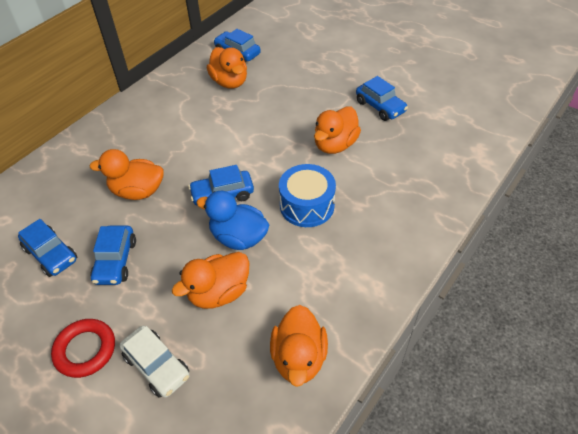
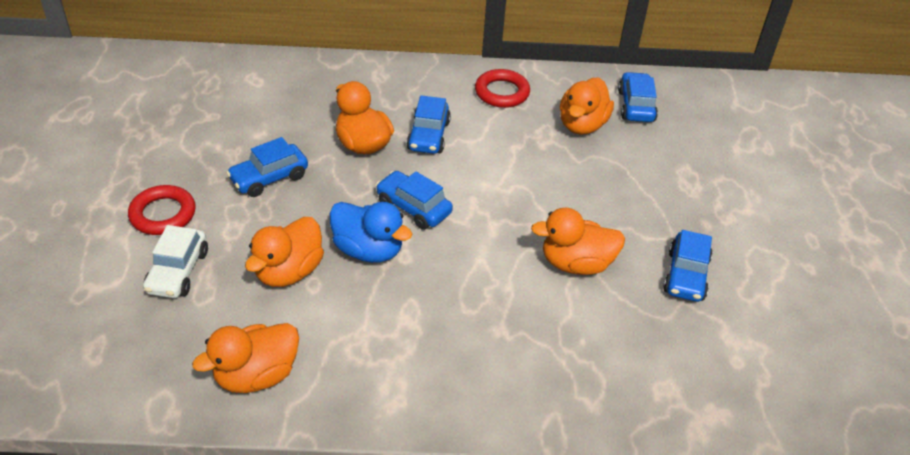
camera: 50 degrees right, 5 degrees down
(51, 254) = (244, 132): blue car -> blue car (428, 136)
(164, 100) = (502, 92): none -> red ring
(219, 293) = (289, 271): orange duck -> orange duck turned 75 degrees counterclockwise
(238, 237) = (368, 250): blue duck -> blue duck turned 135 degrees clockwise
(307, 205) = (459, 284): blue drum -> none

